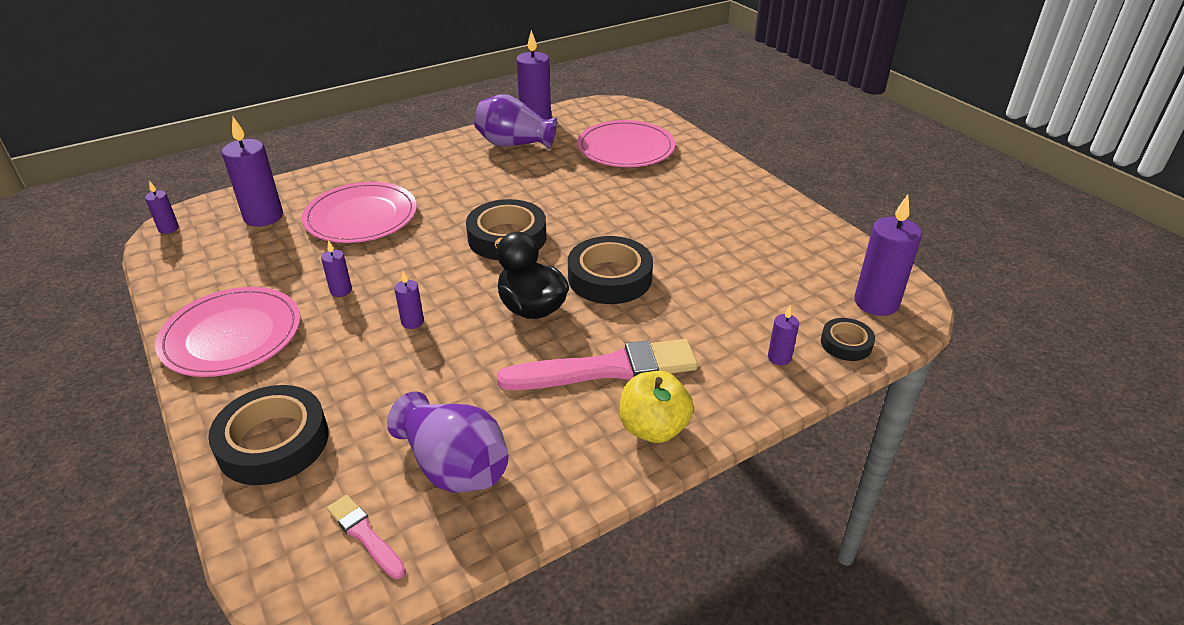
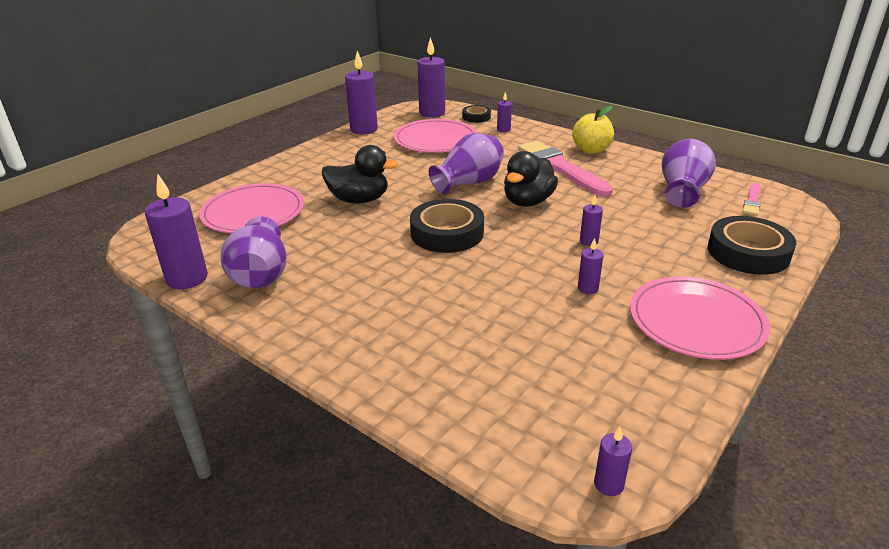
camera: 110 degrees left, 5 degrees down
(263, 217) = (519, 402): purple candle -> purple candle (364, 129)
(361, 217) = (468, 325): pink plate -> pink plate (435, 140)
(610, 277) = (469, 183): black tape -> purple vase
(615, 201) = (359, 200): none -> black duck

